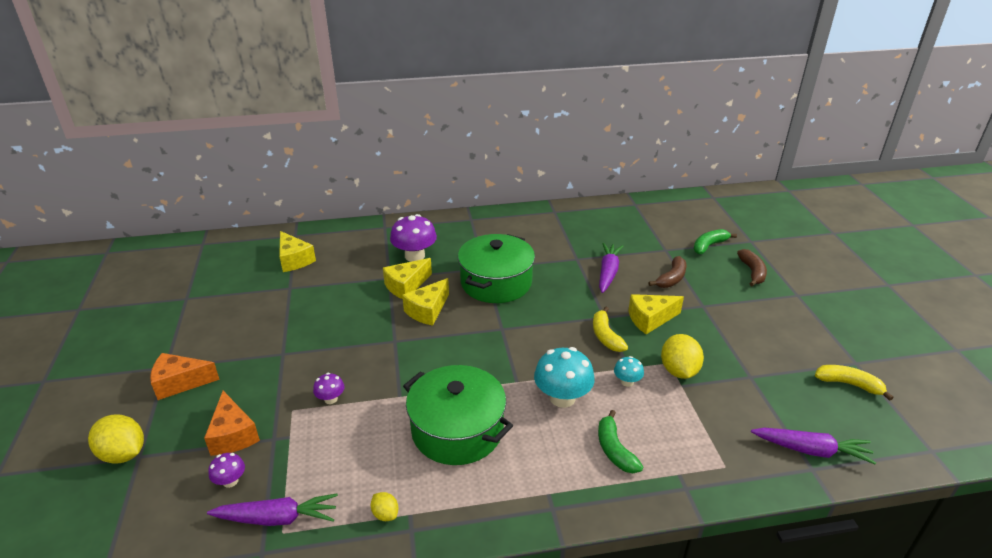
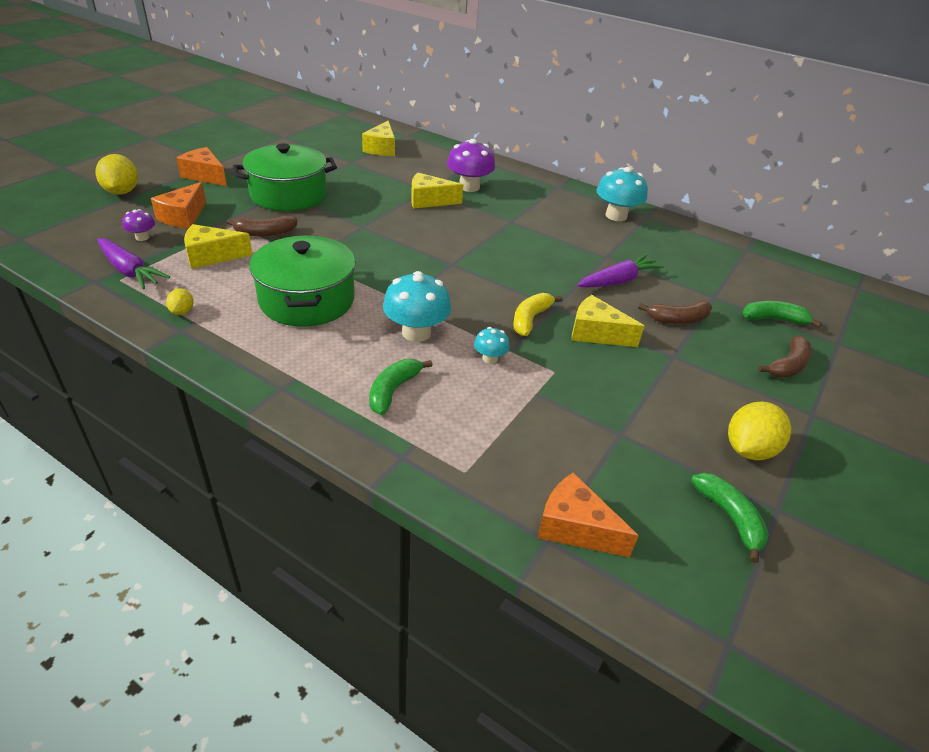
camera: 40 degrees right, 5 degrees up
(331, 399) = (265, 233): purple mushroom -> brown banana
(427, 310) = (417, 222): yellow cheese -> yellow cheese (212, 256)
(496, 282) = (502, 234): green pot -> green pot (288, 195)
(537, 222) = (616, 216): none -> turquoise mushroom
(679, 371) = (553, 382): yellow lemon -> yellow lemon (748, 449)
(811, 450) = (575, 527): purple carrot -> orange cheese
(849, 384) = (729, 517): yellow banana -> green banana

